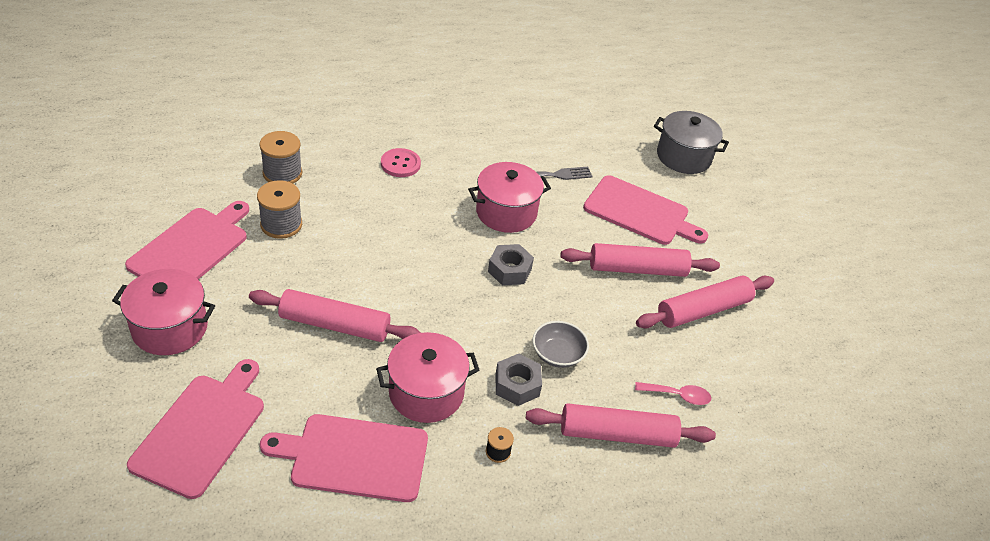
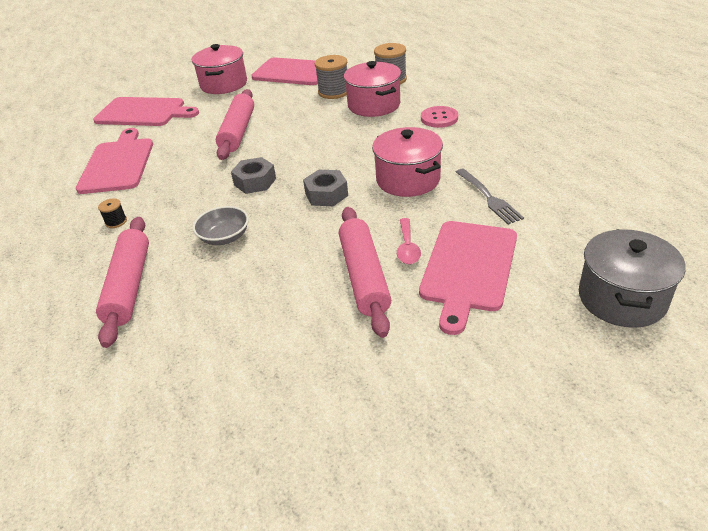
camera: 90 degrees right, 5 degrees down
(426, 393) = (175, 180): pink pot -> pink pot (374, 105)
(517, 385) = (186, 220): grey nut -> grey nut (255, 182)
(678, 395) = (177, 325): pink spoon -> pink spoon (407, 248)
(703, 310) = (314, 339): pink rolling pin -> none

